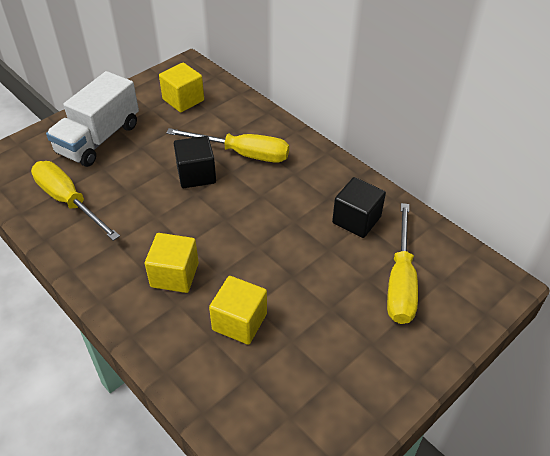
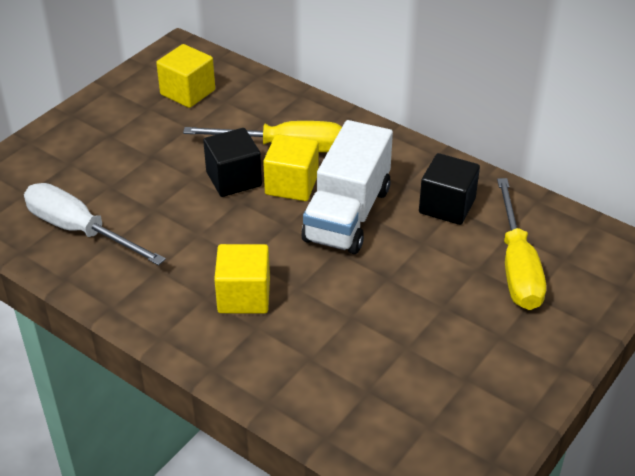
camera: 10 degrees left, 5 degrees down
(69, 201) = (80, 230): yellow screwdriver -> white screwdriver
(99, 139) = (93, 152): white truck -> white truck (347, 214)
(239, 322) = (339, 336): yellow cube -> yellow cube (291, 184)

